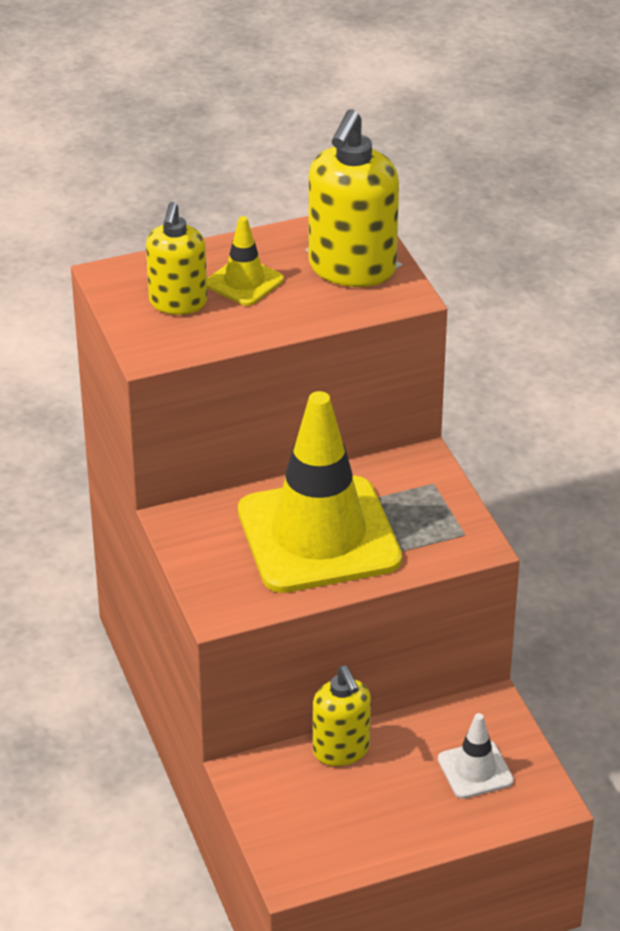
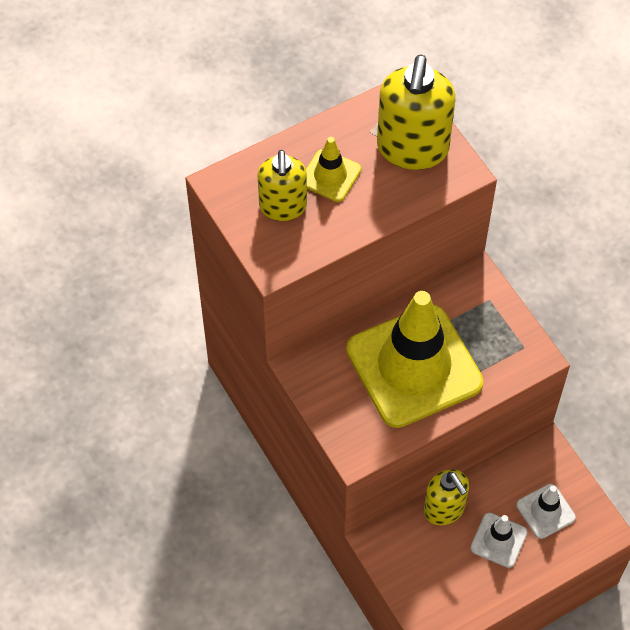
camera: 10 degrees left, 20 degrees up
(404, 792) = (498, 540): none -> white traffic cone

